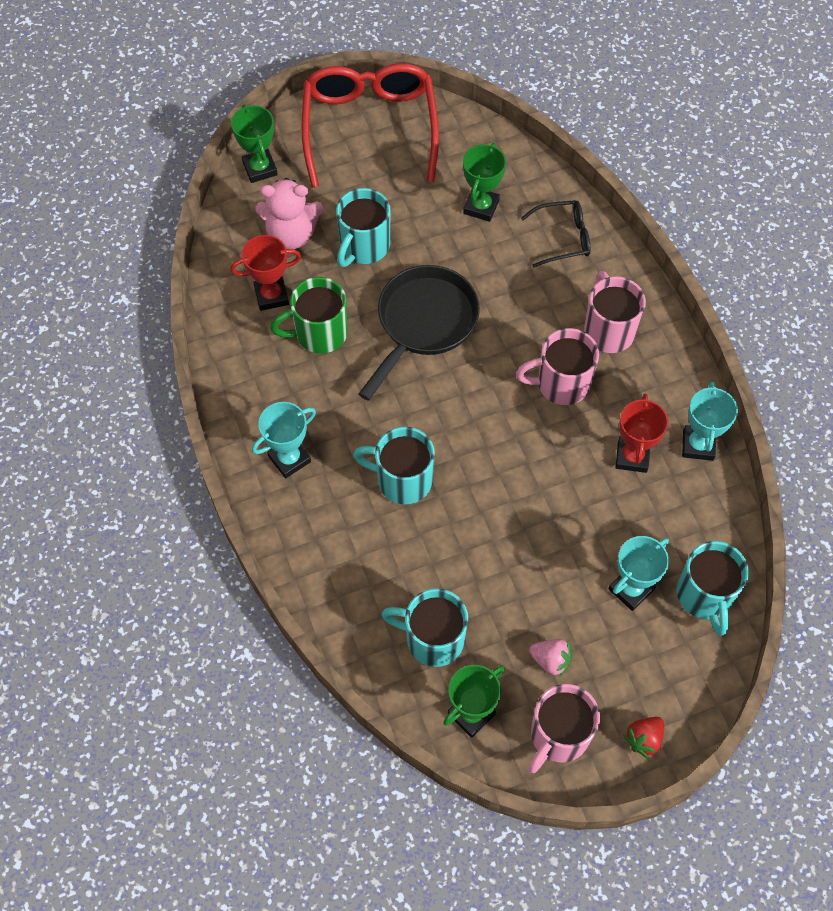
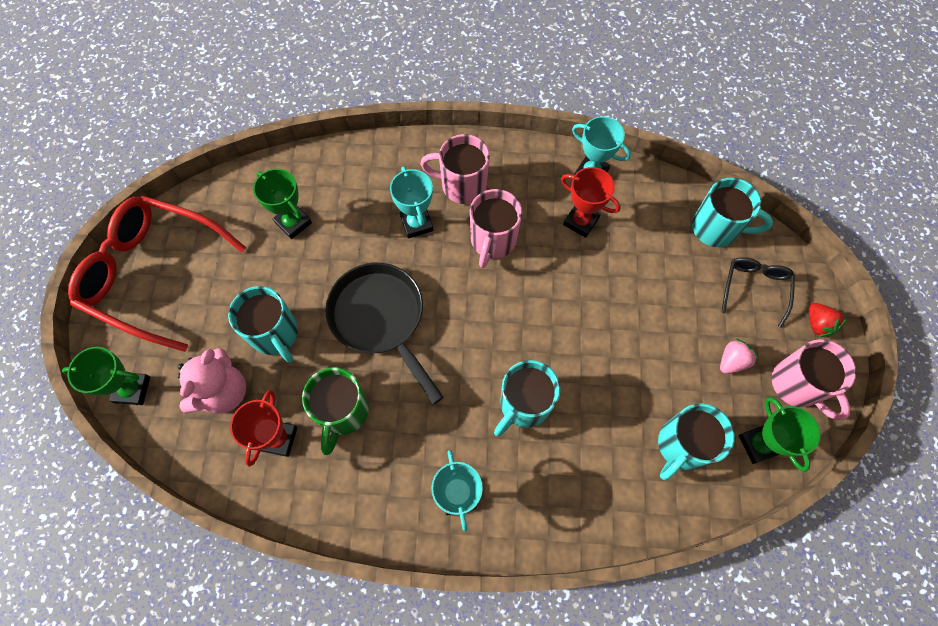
camera: 65 degrees left, 5 degrees up
(563, 238) = (360, 177): black glasses -> black glasses (754, 288)
(631, 589) = (692, 275): turquoise trophy -> turquoise trophy (416, 223)

